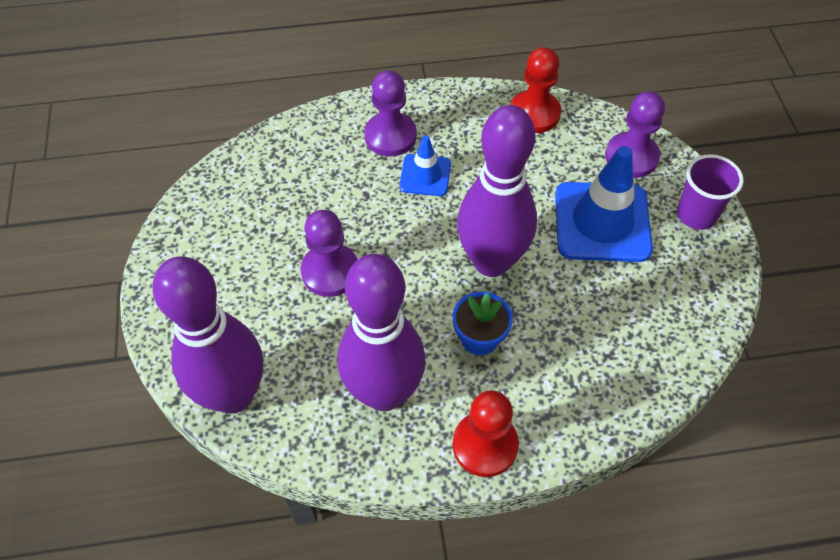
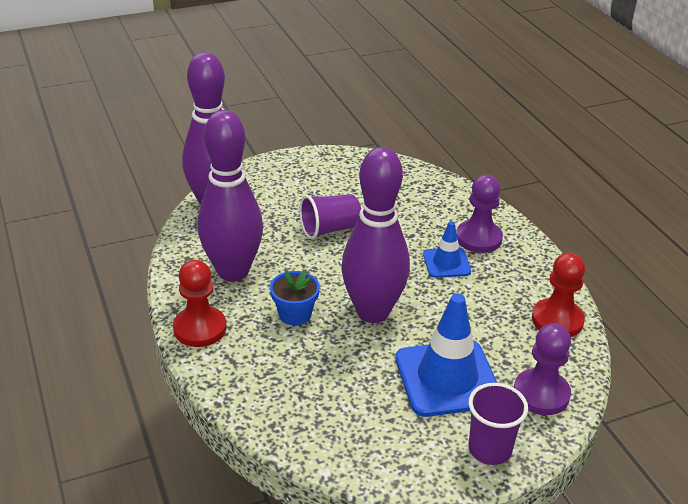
camera: 75 degrees right, 20 degrees down
(330, 272) = (330, 229): purple pawn -> purple cup

